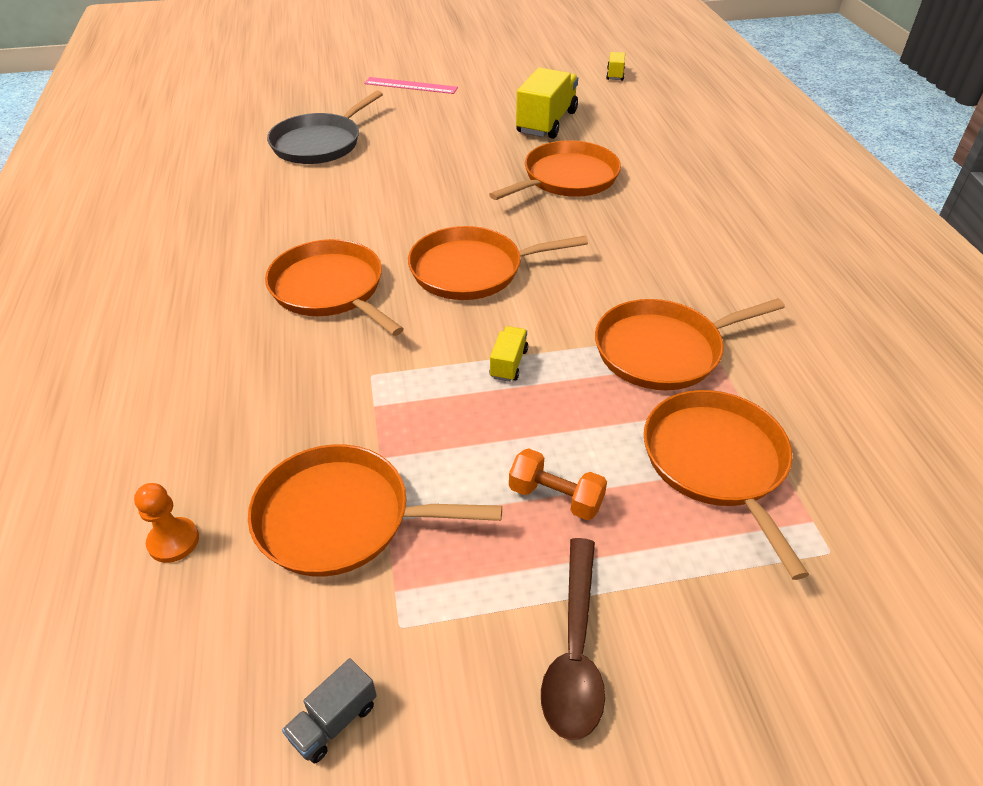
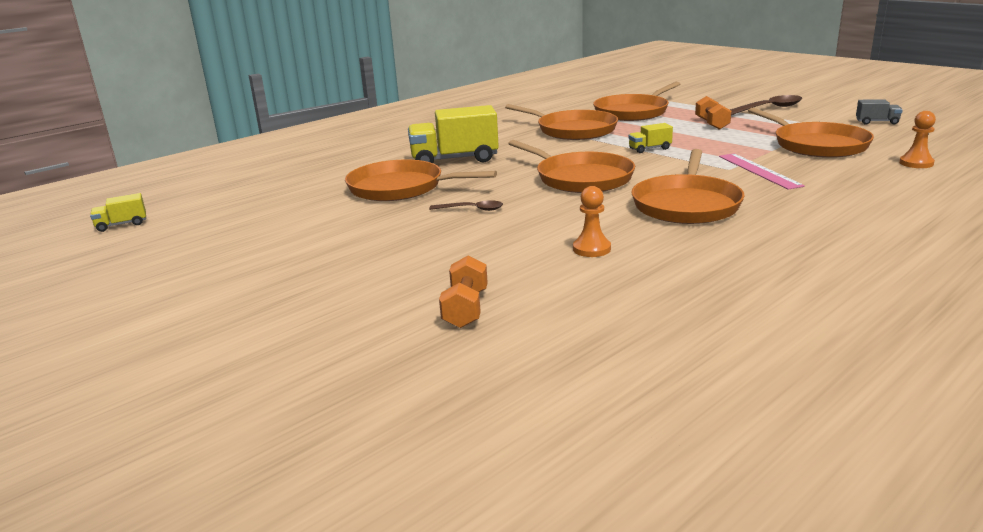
camera: 120 degrees left, 20 degrees down
(320, 143) = (465, 309): grey pan -> orange dumbbell
(325, 208) = (591, 249): none -> orange pawn
(411, 85) = (218, 322): pink ruler -> pink ruler (758, 171)
(468, 192) = (472, 209): none -> brown spoon
(547, 122) = (286, 221): yellow truck -> yellow truck (454, 159)

